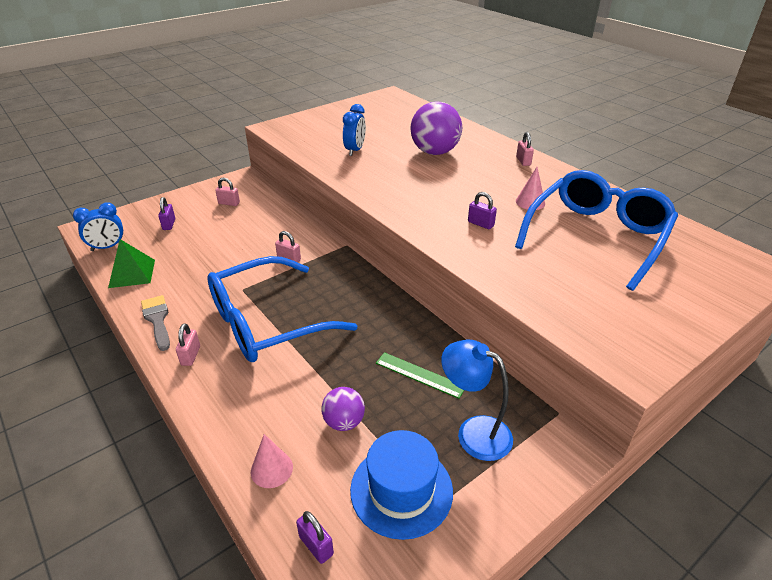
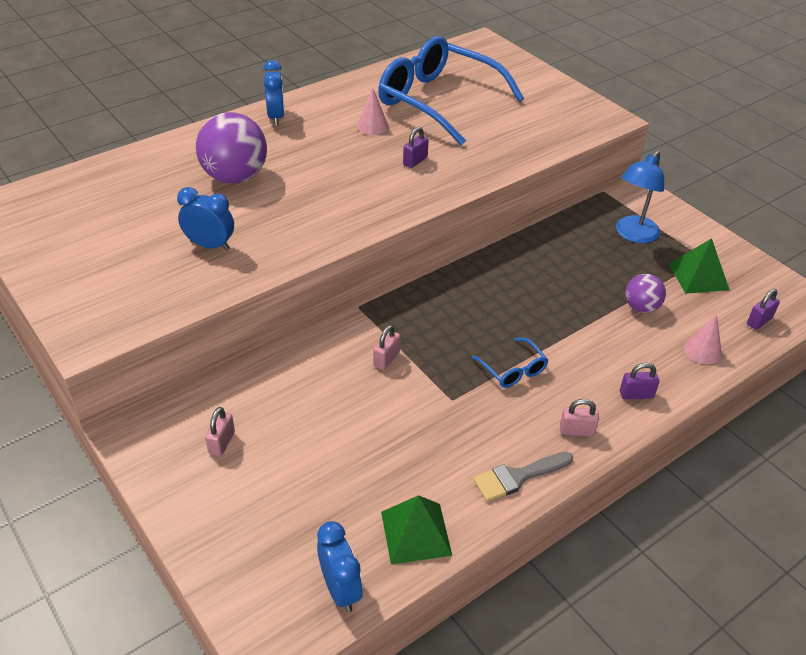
camera: 90 degrees left, 5 degrees up
(169, 224) = (278, 515): purple padlock -> purple padlock (636, 394)
(267, 322) = (513, 370): blue glasses -> blue glasses, size x0.41
(401, 490) = (698, 276): blue hat -> green pyramid
(420, 375) = (575, 259): green ruler -> none
(523, 161) = (276, 117): pink padlock -> blue clock

